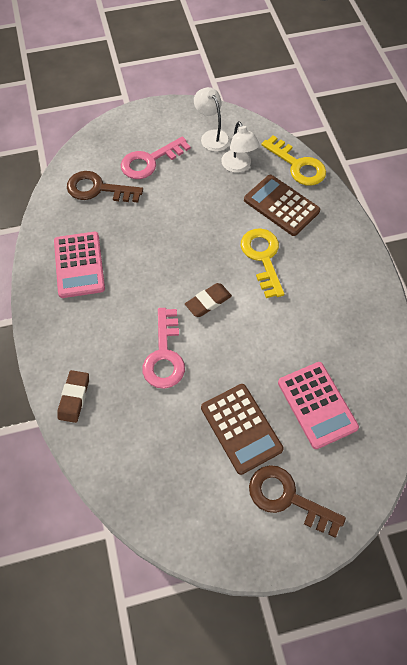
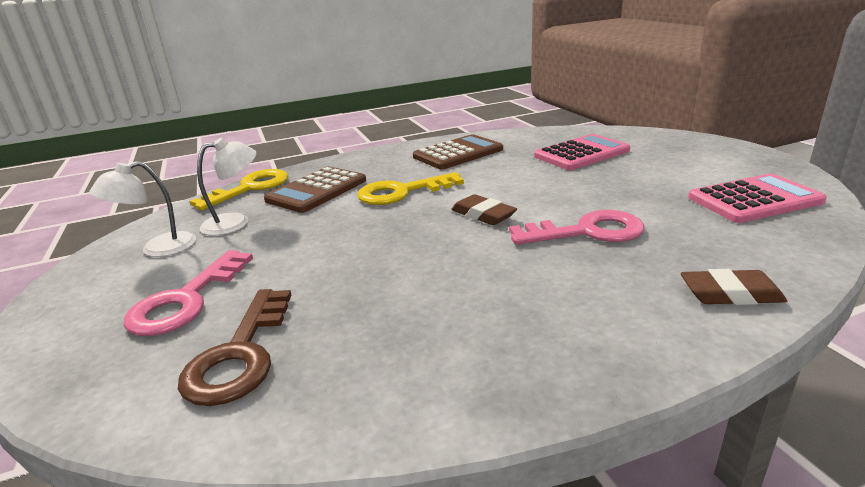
camera: 95 degrees left, 35 degrees down
(79, 265) = (450, 342): pink calculator -> pink calculator (754, 200)
(150, 161) = (186, 300): pink key -> pink key turned 60 degrees clockwise
(241, 428) = (644, 179): brown calculator -> brown calculator (458, 153)
(287, 498) = (693, 155): brown key -> none

